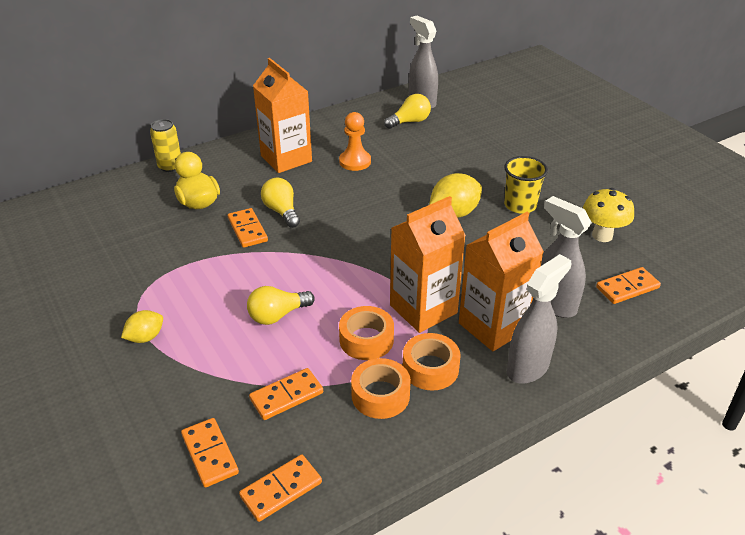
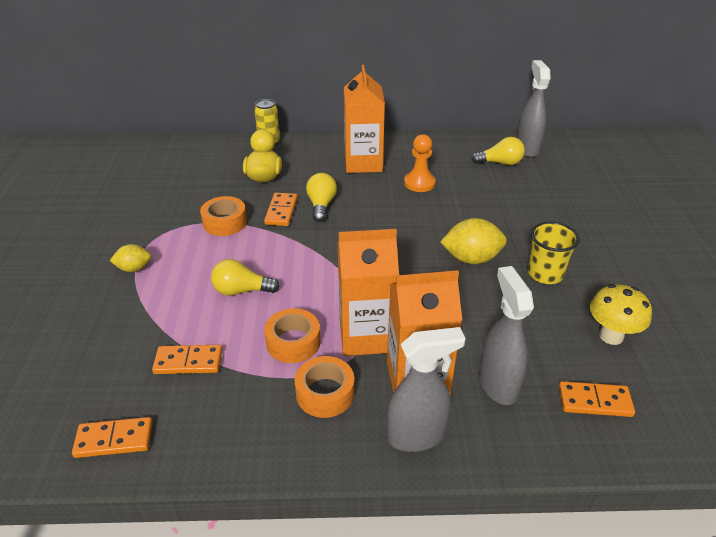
camera: 30 degrees right, 0 degrees up
(210, 454) = (93, 382): orange domino -> none
(380, 395) = (261, 397): orange tape -> orange tape (225, 222)

